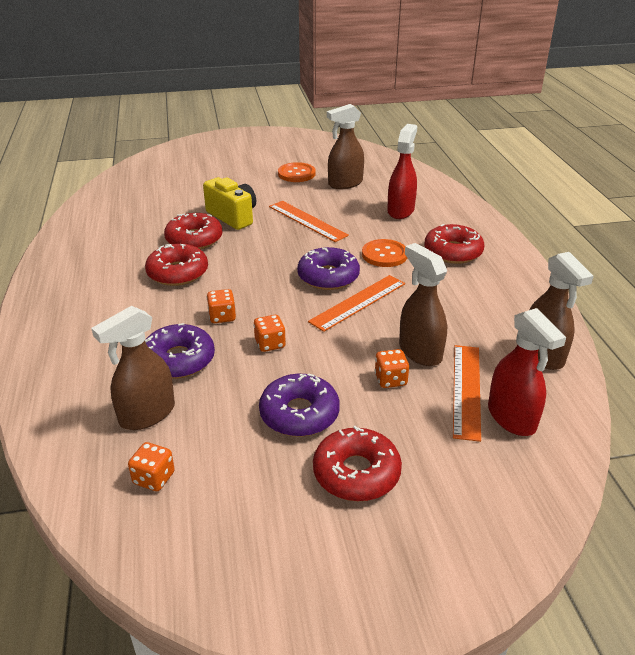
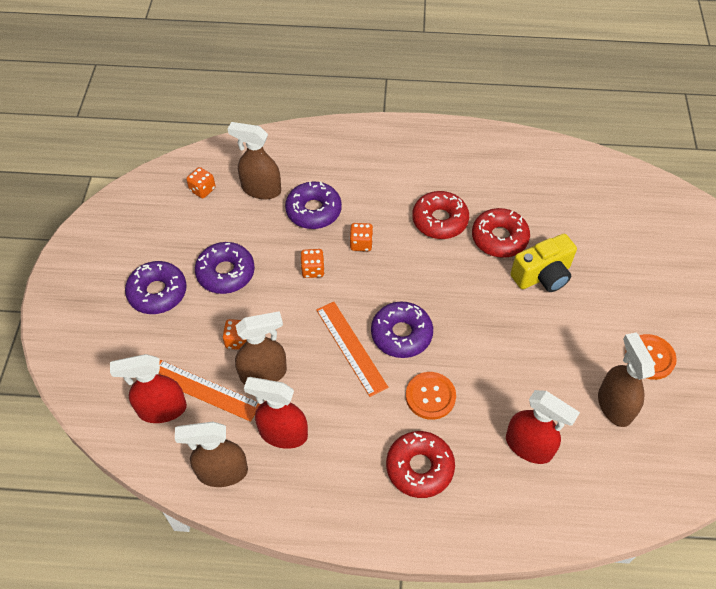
camera: 105 degrees right, 20 degrees up
(147, 414) = (261, 189): brown spray bottle -> brown spray bottle turned 45 degrees counterclockwise
(307, 221) = (520, 342): orange ruler -> none
(356, 473) = (157, 292): red donut -> purple donut
(476, 326) = (283, 433): none -> red spray bottle

